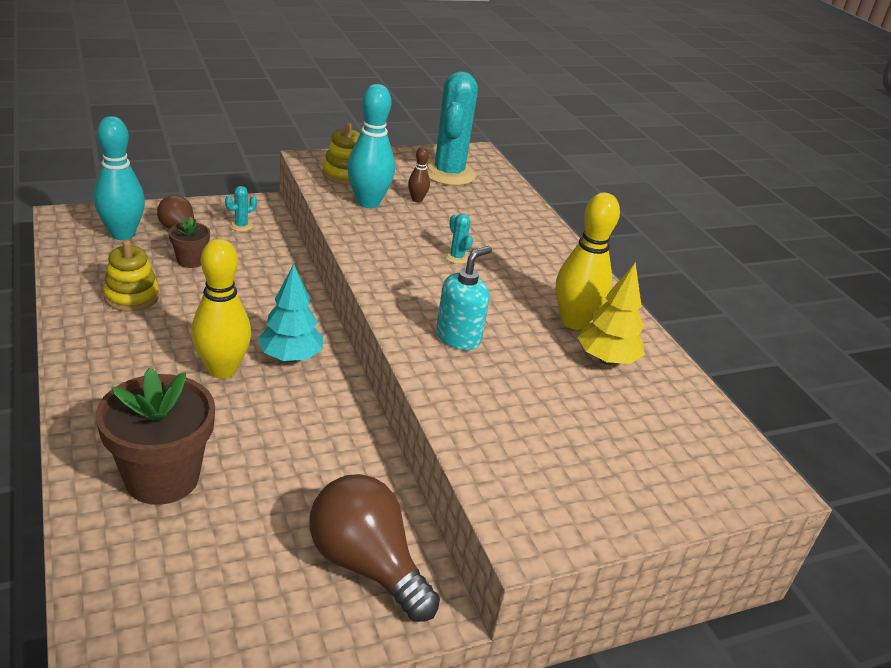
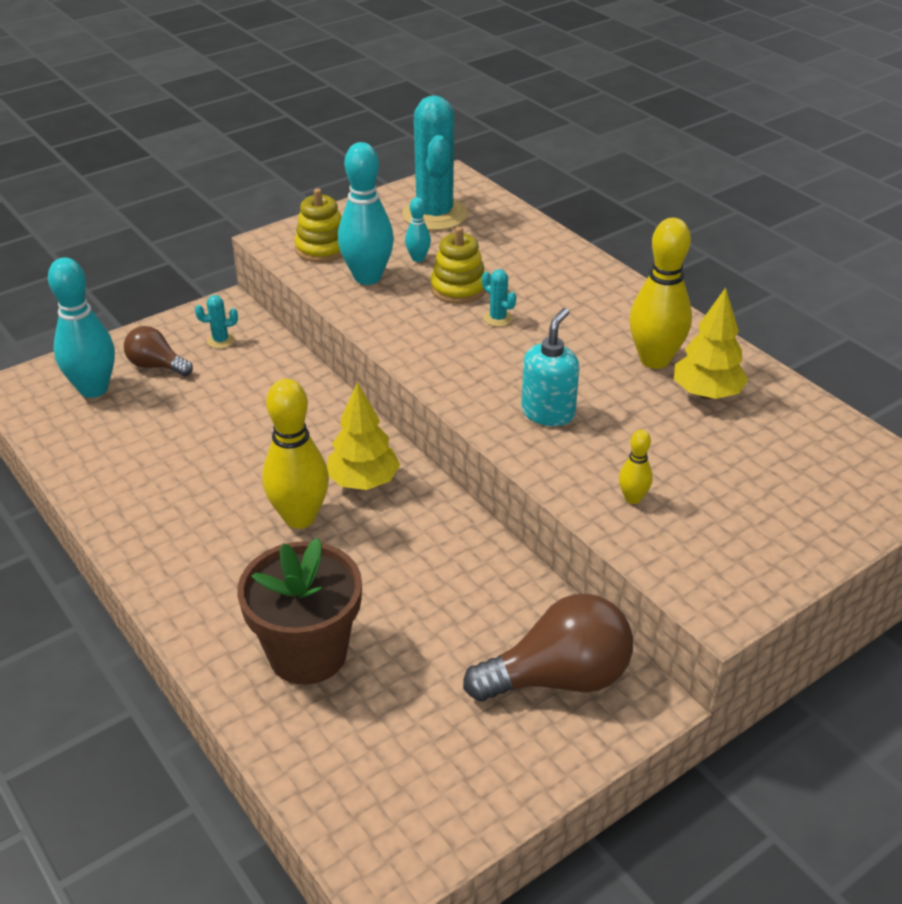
camera: 10 degrees left, 5 degrees up
(131, 297) = (151, 462): yellow stacking toy -> yellow stacking toy (458, 288)
(190, 261) = (190, 400): brown flower pot -> none
(241, 226) = (220, 340): turquoise cactus -> turquoise cactus turned 45 degrees clockwise
(291, 357) = (363, 482): turquoise tree -> yellow tree
(366, 564) = (558, 678): brown light bulb -> brown light bulb turned 135 degrees clockwise
(417, 199) = (418, 258): brown bowling pin -> turquoise bowling pin
(495, 425) = (632, 498): none -> yellow bowling pin

